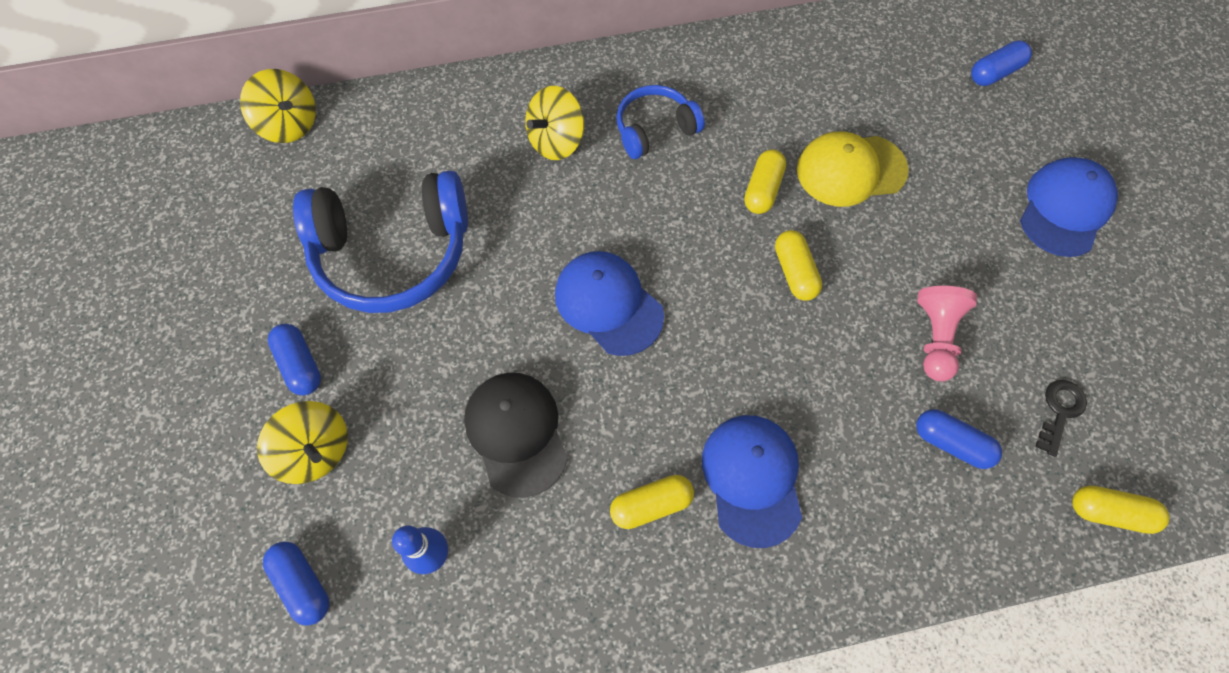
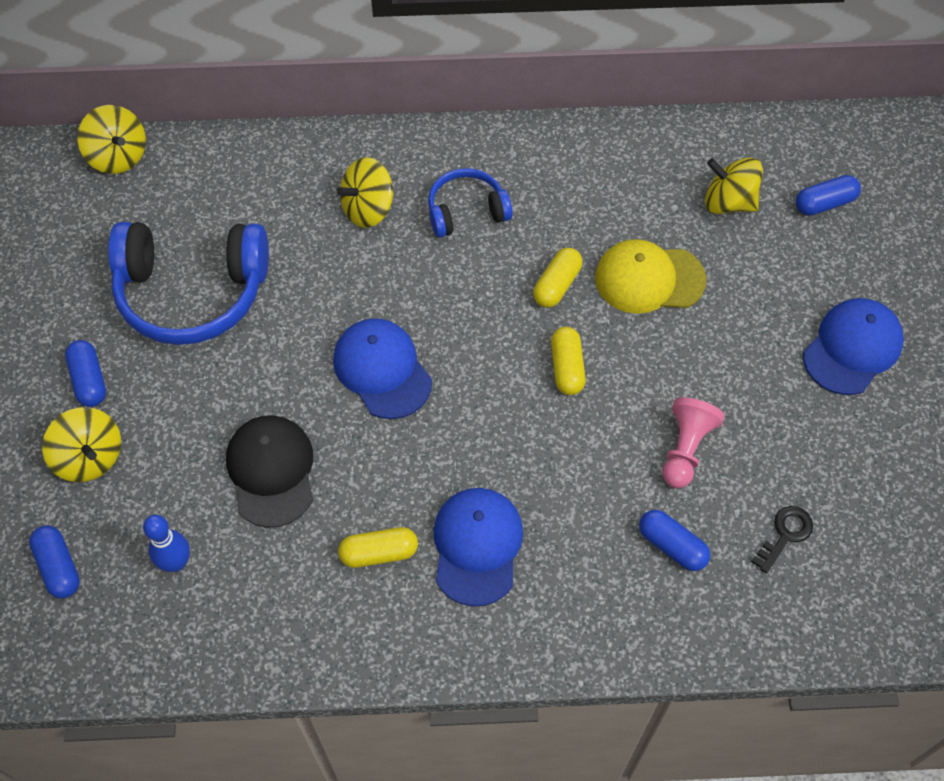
camera: 10 degrees right, 5 degrees down
(905, 84) = (728, 202): none -> yellow spinning top
(1109, 512) = (802, 630): yellow capsule -> none

